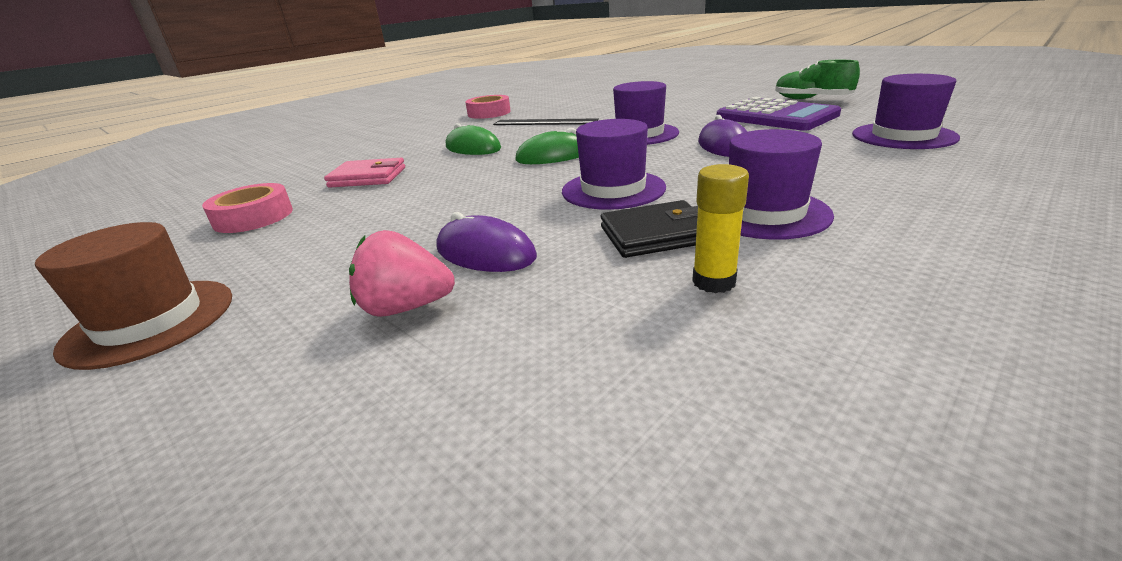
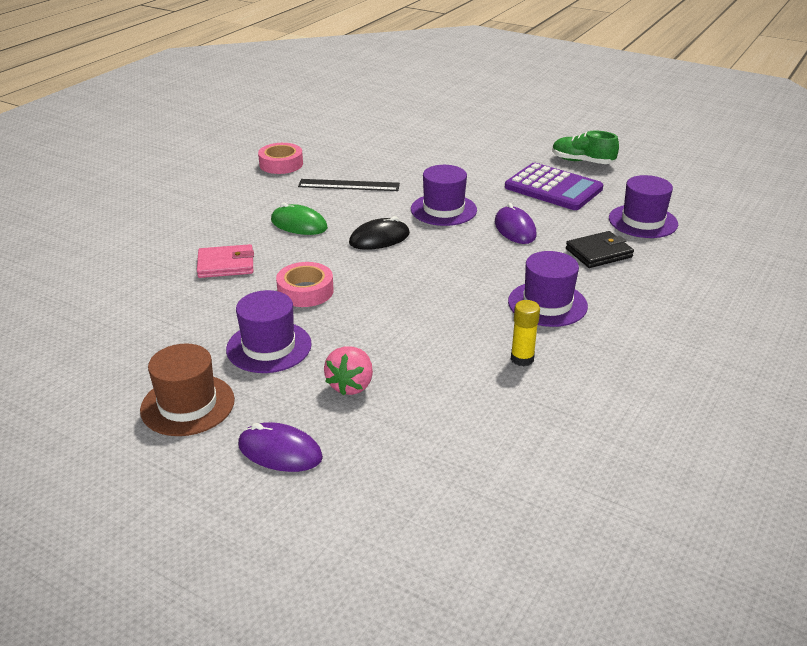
camera: 15 degrees left, 5 degrees up
(253, 217) = (163, 313): pink tape -> pink tape (305, 291)
(406, 307) = (351, 385): pink strawberry -> pink strawberry turned 60 degrees counterclockwise
(485, 253) = (377, 343): purple mouse -> purple mouse (280, 451)
(553, 156) = (379, 238): green mouse -> black mouse
(613, 189) = (442, 281): purple hat -> purple hat (269, 347)
(655, 234) = (482, 324): black wallet -> black wallet (598, 253)

